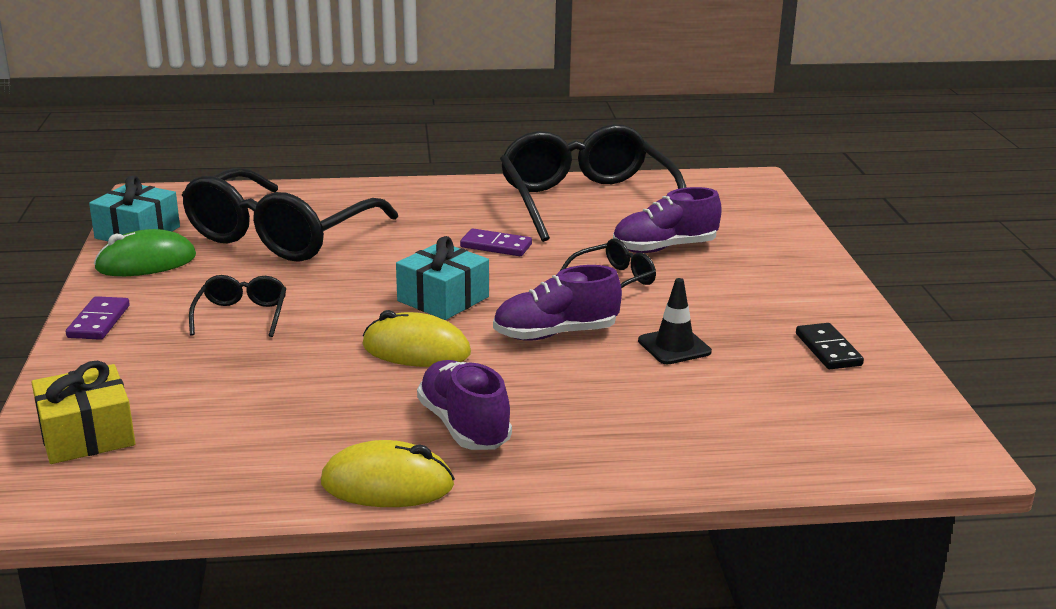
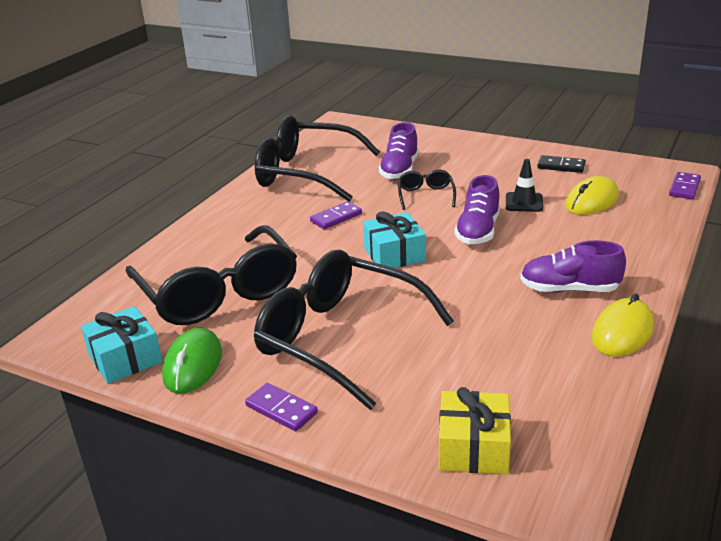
camera: 55 degrees left, 5 degrees up
(241, 315) = (339, 338): black glasses -> black glasses, size x2.28
(416, 350) = (457, 281): yellow mouse -> yellow mouse (592, 201)
(892, 465) = (684, 188): none -> purple domino

